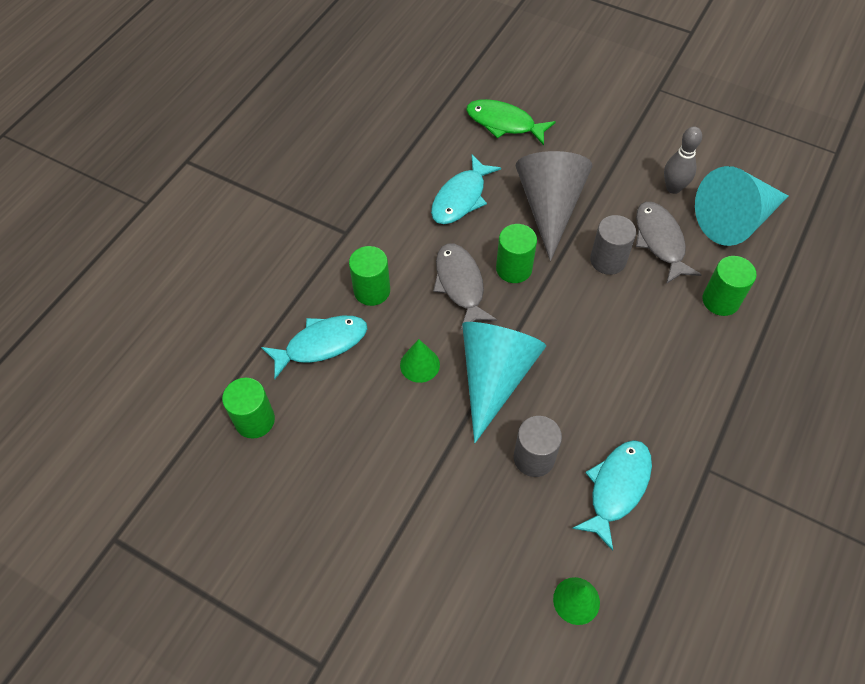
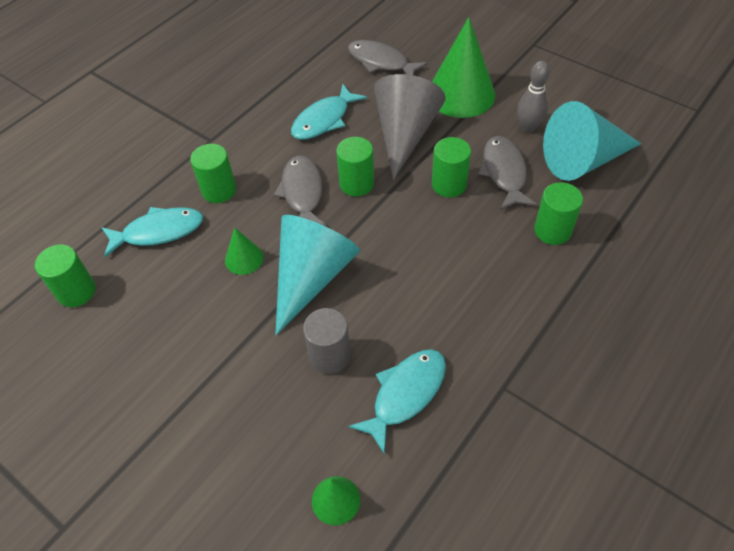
camera: 10 degrees right, 5 degrees down
(504, 123) = (381, 62): green fish -> grey fish
(596, 155) = (461, 94): none -> green cone
(608, 260) = (449, 184): grey cylinder -> green cylinder

